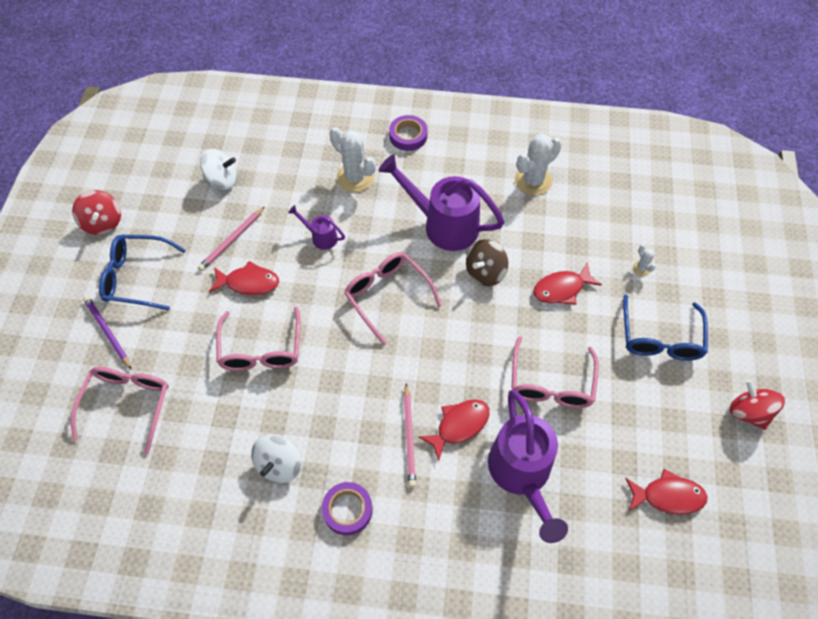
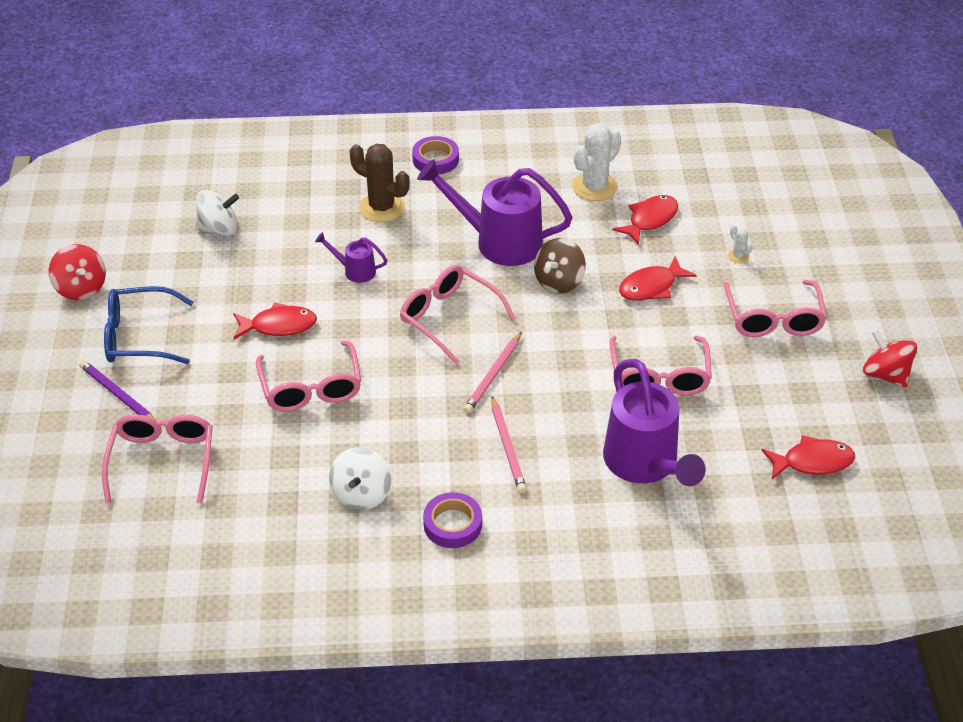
camera: 10 degrees left, 15 degrees down
(232, 240) = (247, 287): pink pencil -> pink pencil (493, 375)
(355, 177) = (381, 208): white cactus -> brown cactus
(459, 426) = (563, 429): red fish -> red fish (650, 220)
(660, 338) = (773, 319): blue glasses -> pink glasses

